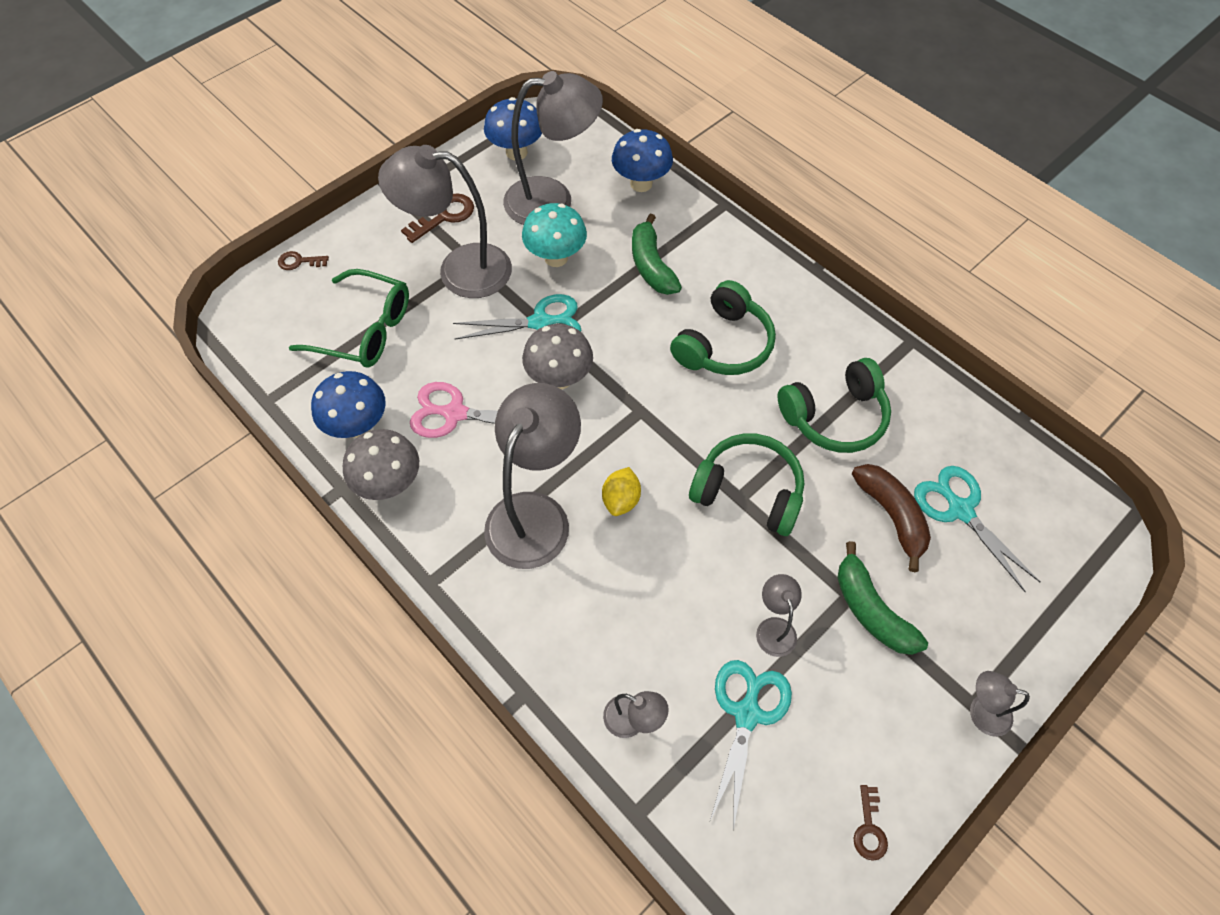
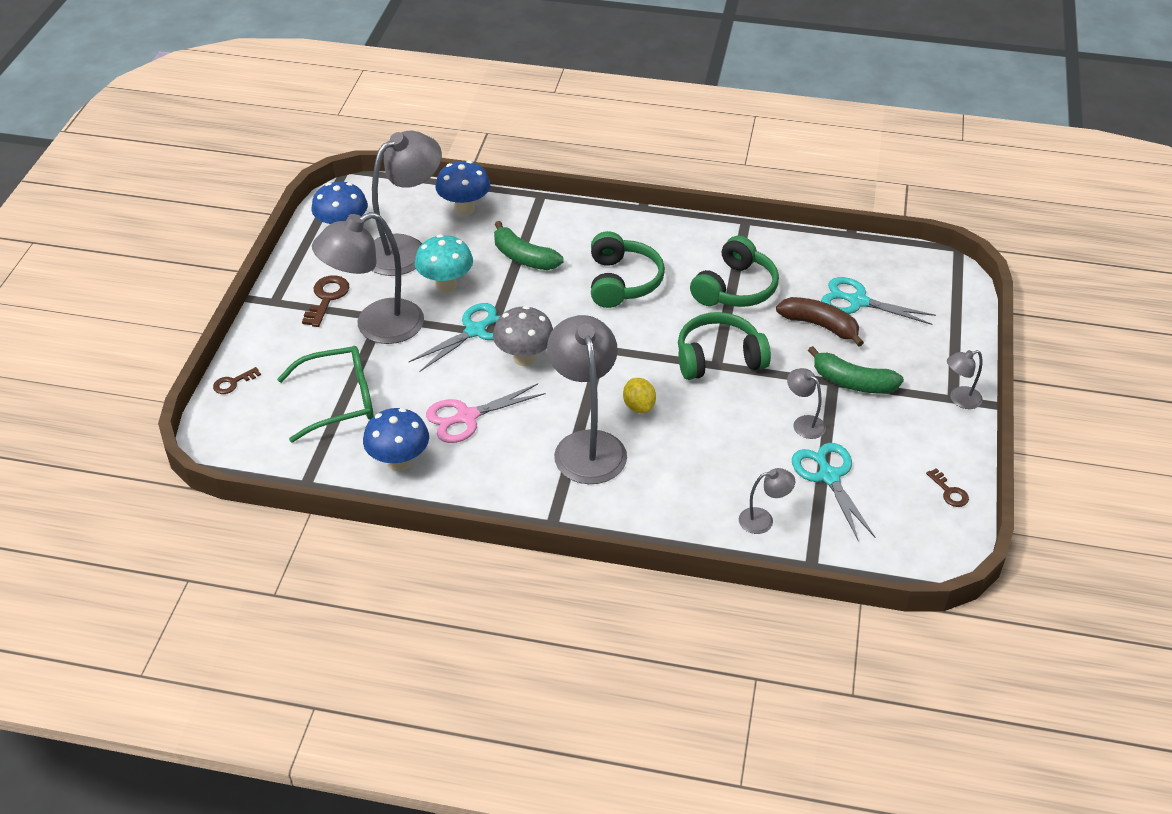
camera: 35 degrees left, 15 degrees down
(390, 484) = (462, 483): grey mushroom -> none

